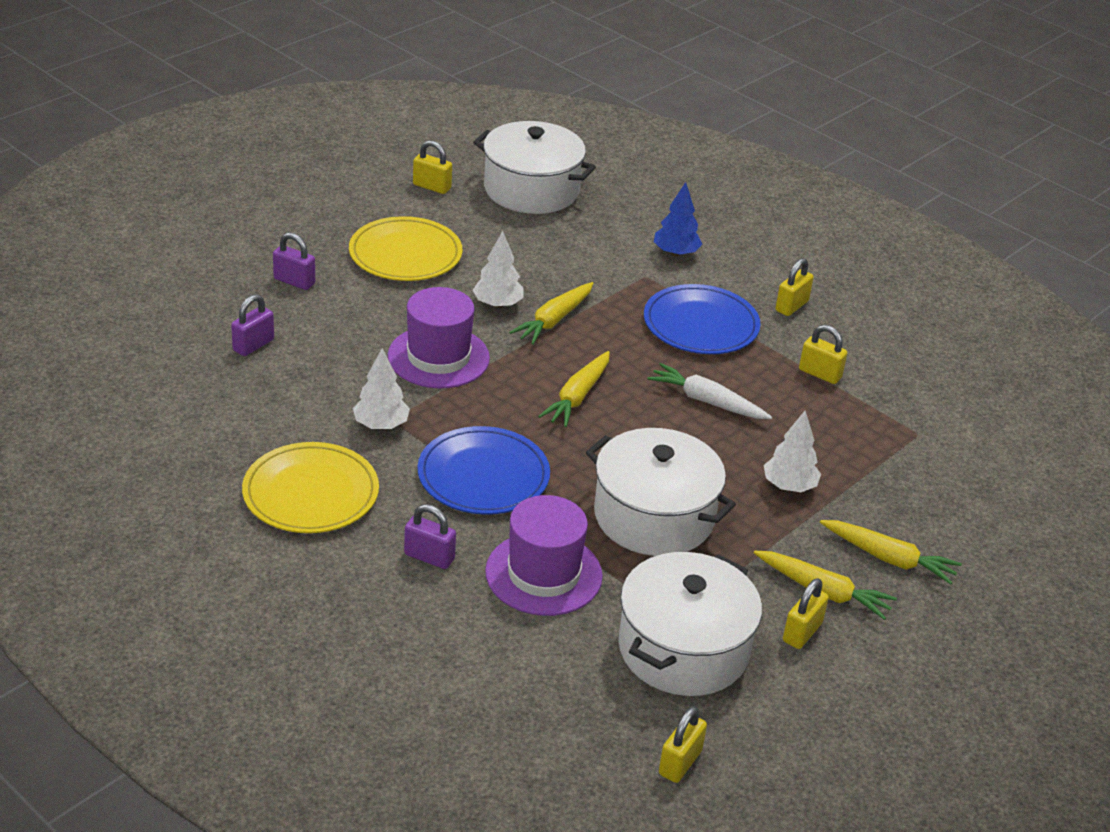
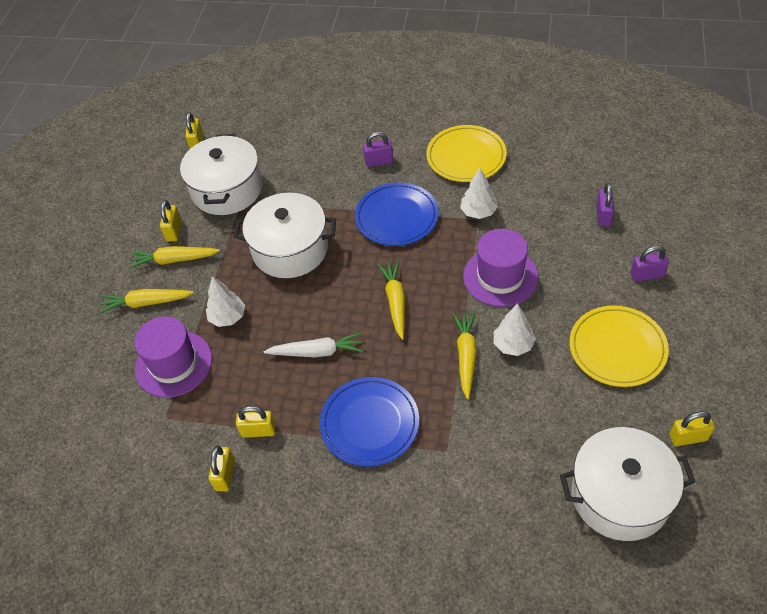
camera: 155 degrees right, 15 degrees up
(543, 574) = (319, 185): purple hat -> purple hat (173, 364)
(675, 253) = (446, 497): blue tree -> none
(791, 306) = (319, 495): yellow padlock -> yellow padlock (225, 475)

